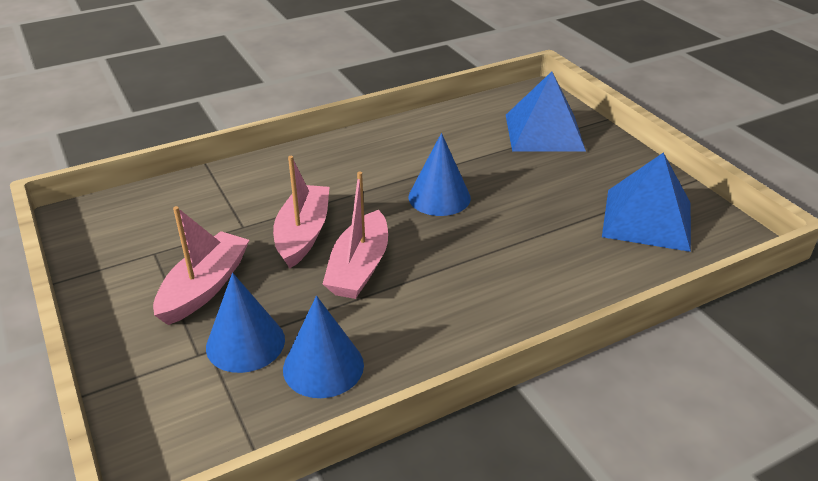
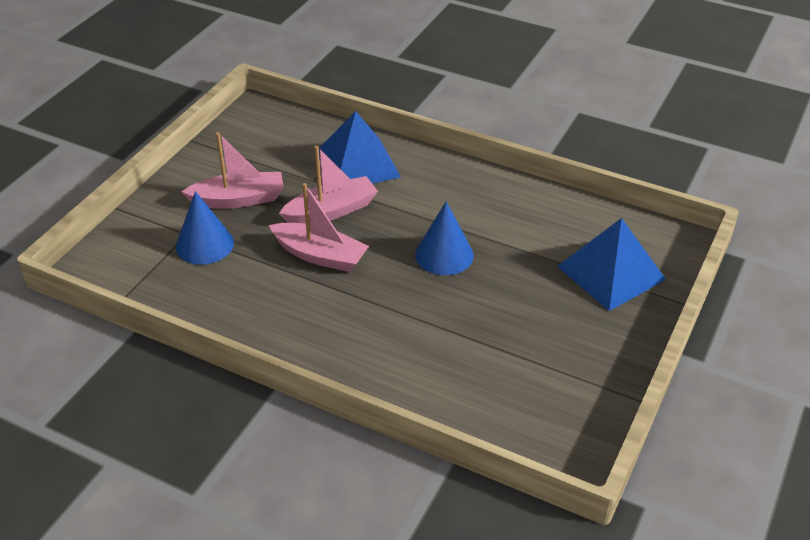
camera: 55 degrees right, 5 degrees up
(323, 366) = (211, 288): blue cone -> none
(359, 267) = (320, 255): pink boat -> pink boat turned 135 degrees counterclockwise
(647, 219) = (539, 388): blue pyramid -> blue pyramid (357, 164)

